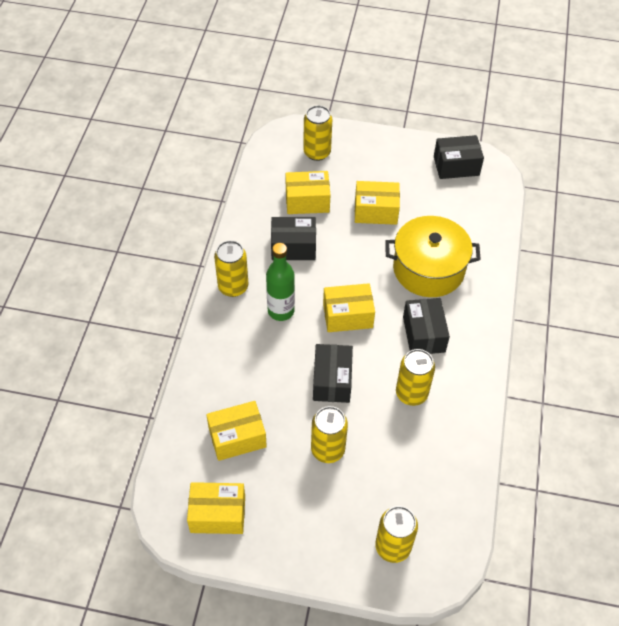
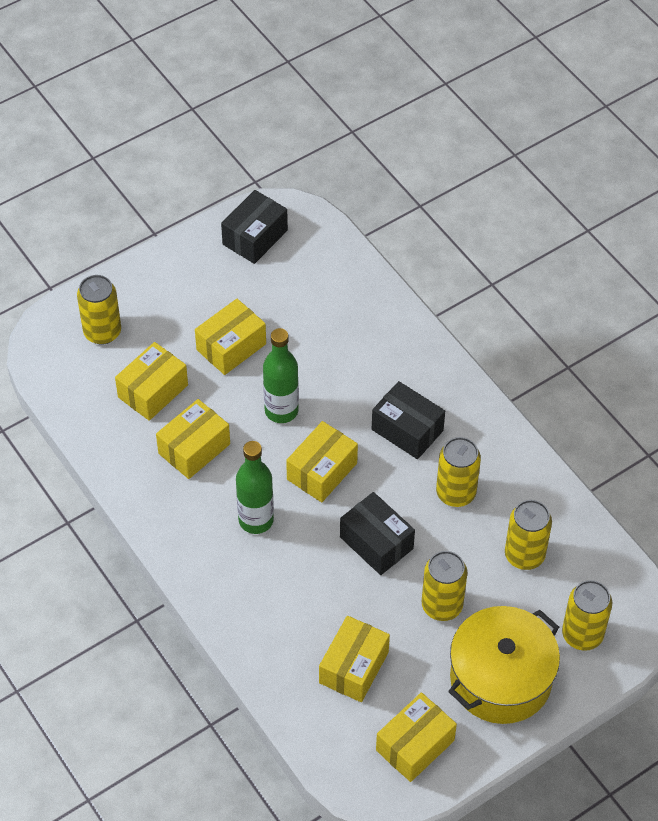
camera: 45 degrees left, 0 degrees up
(233, 287) = (183, 537): yellow can -> yellow can (524, 555)
(293, 247) = (194, 448): black box -> yellow box
(363, 265) = (281, 410): none -> green bottle
(428, 269) = (343, 364): yellow pot -> yellow pot (500, 678)

